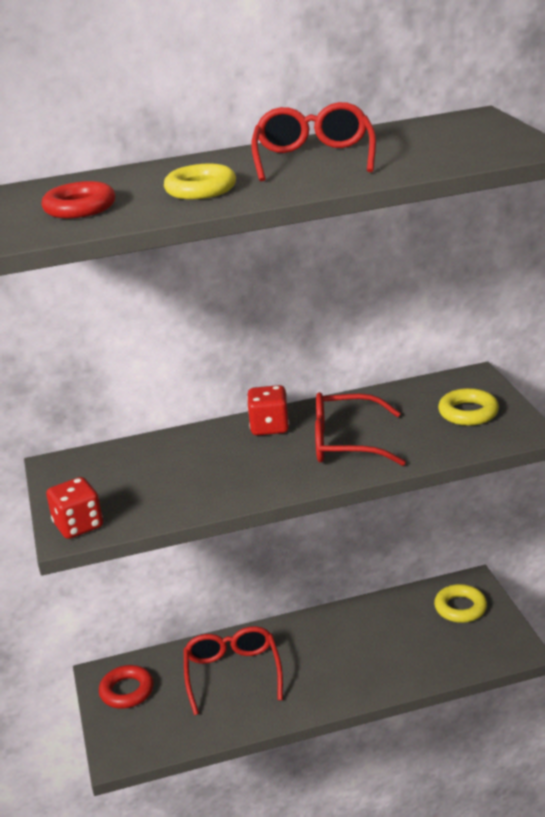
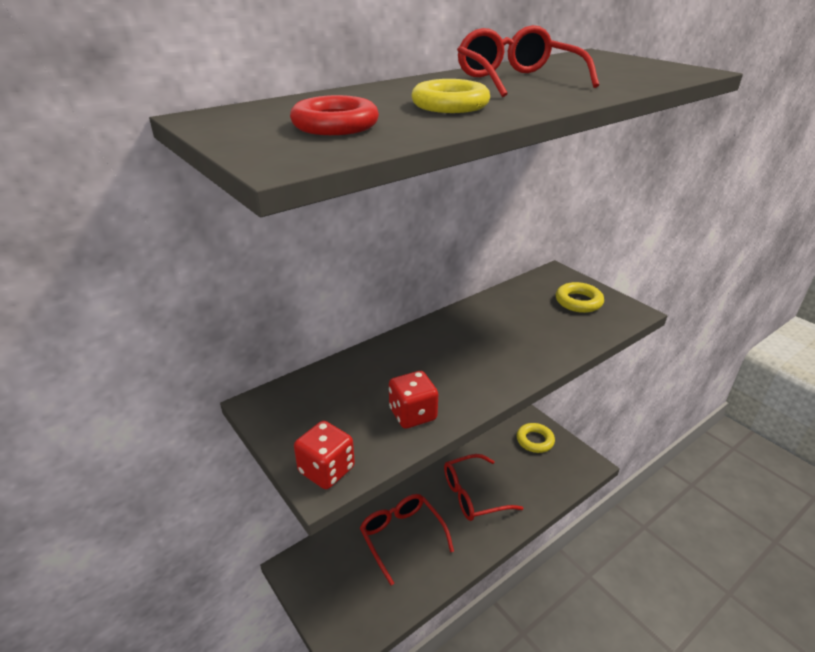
camera: 25 degrees left, 5 degrees up
(127, 691) = (321, 577): red ring -> none
(269, 427) = (435, 335): red dice -> red dice (412, 414)
(347, 443) = (510, 340): red glasses -> red glasses (473, 495)

